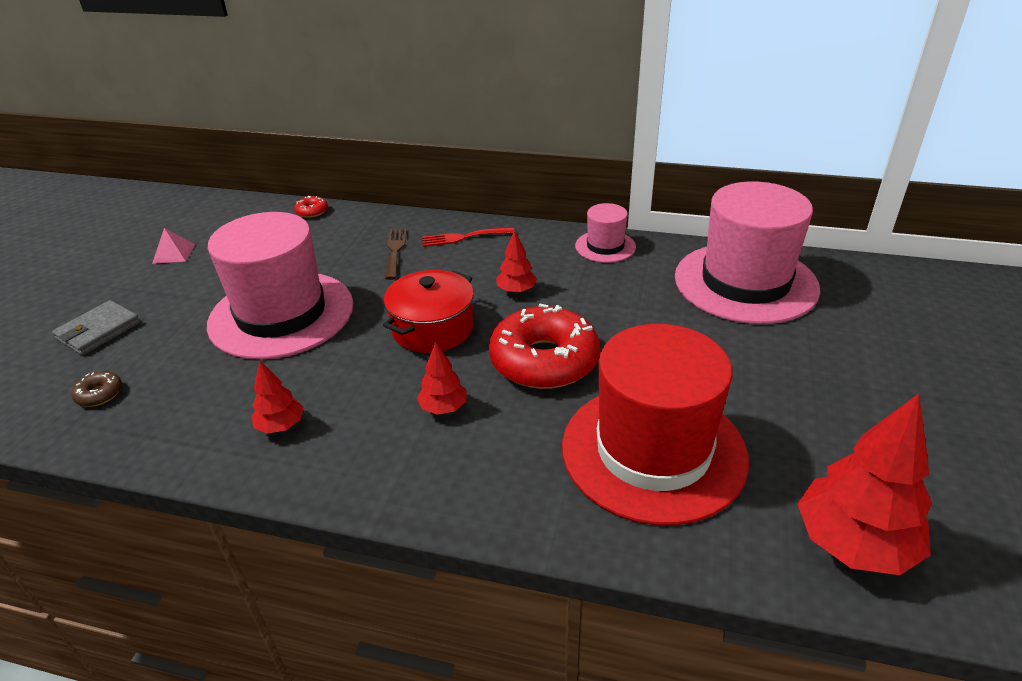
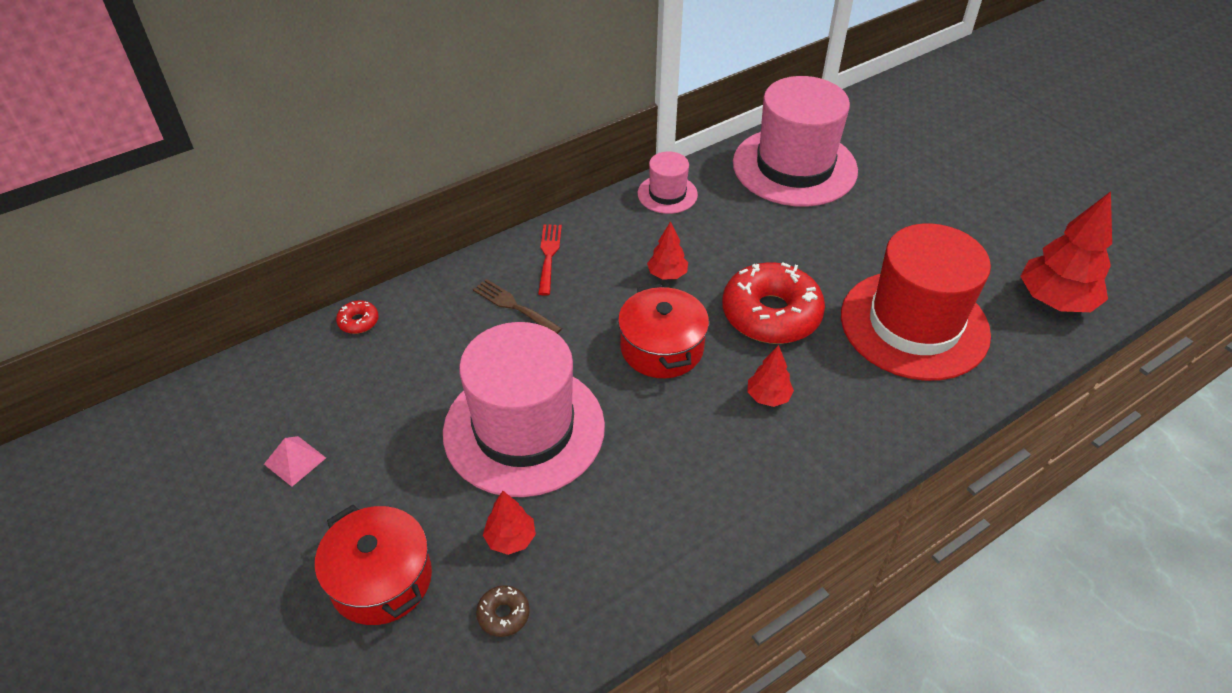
camera: 50 degrees left, 10 degrees up
(98, 331) = (381, 579): grey wallet -> red pot
(281, 426) = (691, 502): red tree -> red tree (511, 539)
(463, 237) = (549, 255): red fork -> red fork turned 150 degrees clockwise

